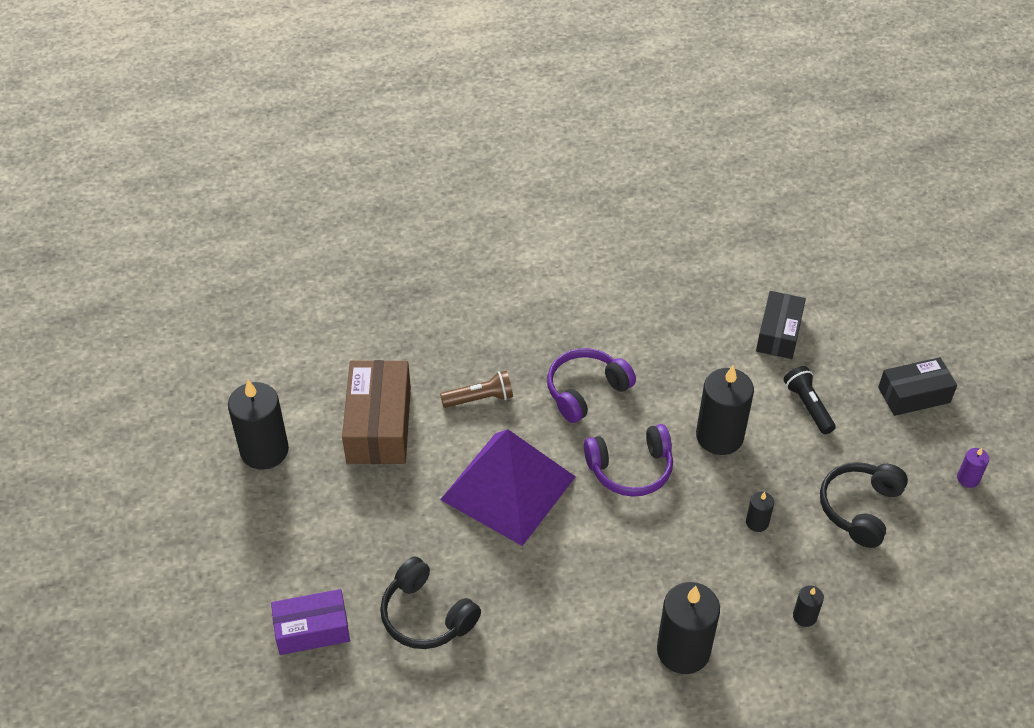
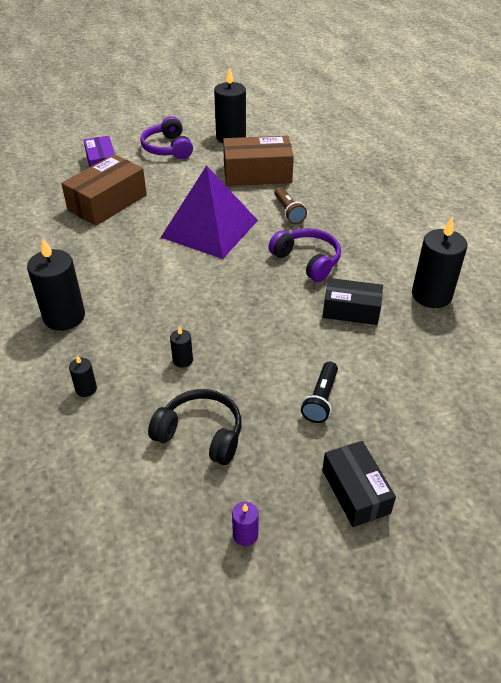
camera: 85 degrees right, 5 degrees down
(426, 615) = (107, 202): black headphones -> brown box
(630, 469) = (232, 286): purple headphones -> purple headphones (168, 148)
(719, 436) = (273, 337): black candle -> black candle (431, 295)
(779, 333) = (409, 380): black box -> black box (351, 310)
(808, 406) = (320, 399): black flashlight -> black flashlight turned 135 degrees clockwise

